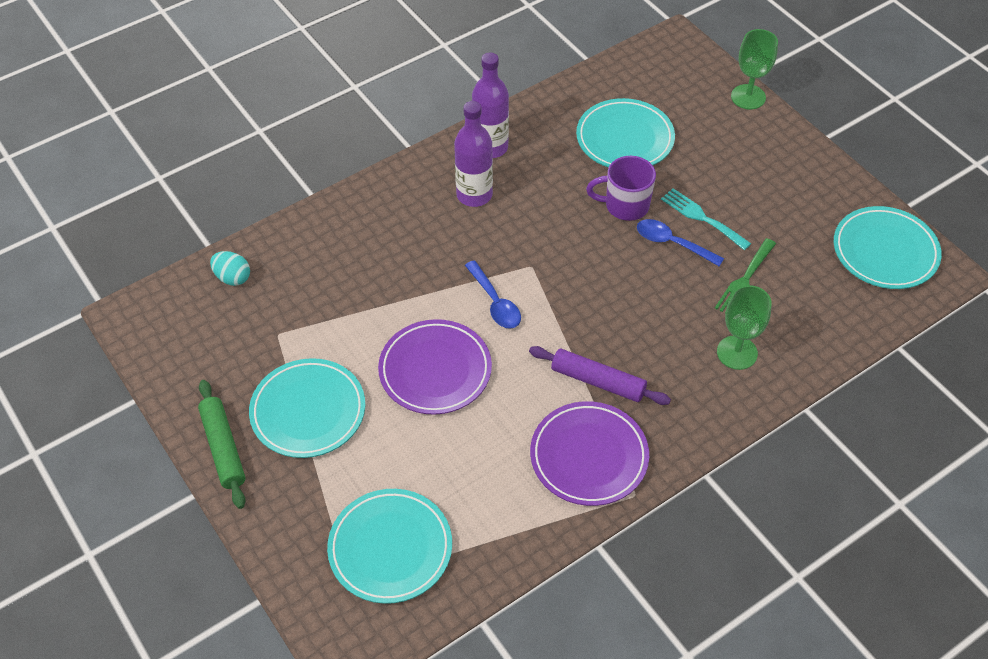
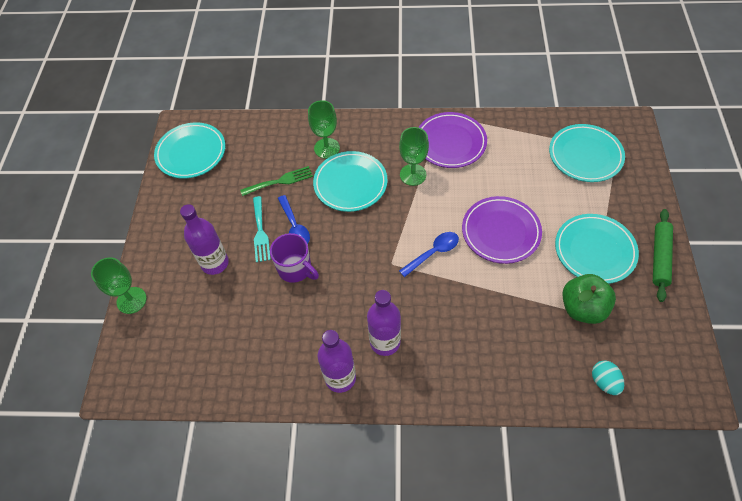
camera: 140 degrees left, 5 degrees up
(290, 336) = (582, 308): none -> green apple
(495, 302) = (433, 253): blue spoon -> blue spoon turned 45 degrees clockwise
(598, 381) = (413, 174): purple rolling pin -> green goblet
(625, 139) = (244, 321): turquoise plate -> turquoise plate (350, 184)
(711, 166) = (215, 263): none -> purple bottle

